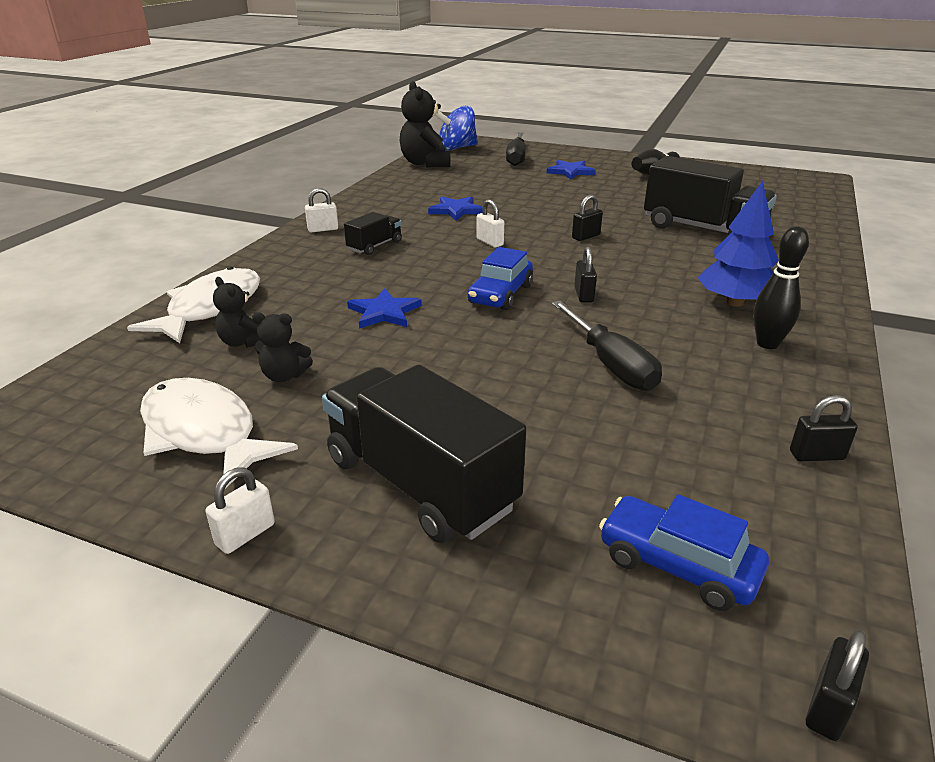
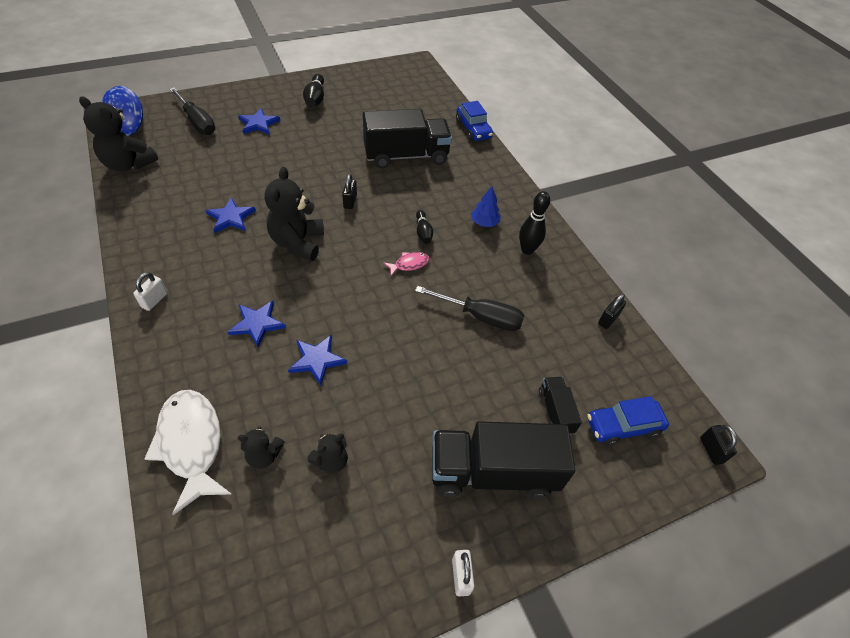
camera: 50 degrees left, 20 degrees up
(204, 433) = (348, 541): white fish -> none
(373, 271) = (257, 324): none -> blue star
(375, 246) = (223, 295): black truck -> black truck (555, 411)
(490, 242) = (298, 243): white padlock -> black teddy bear
(500, 294) = (365, 294): blue car -> blue car (473, 129)
(583, 295) = (409, 264): black padlock -> pink fish
(638, 281) = (423, 232): none -> black bowling pin
(734, 302) = (484, 222): blue tree -> blue tree, size x0.60

